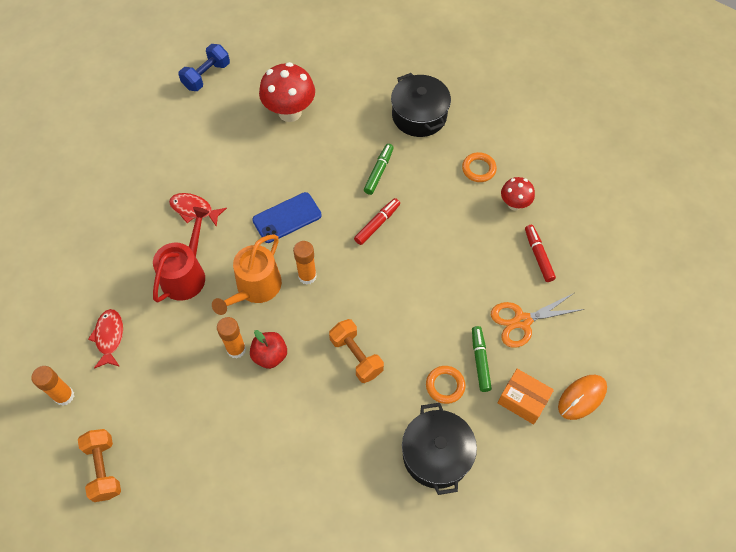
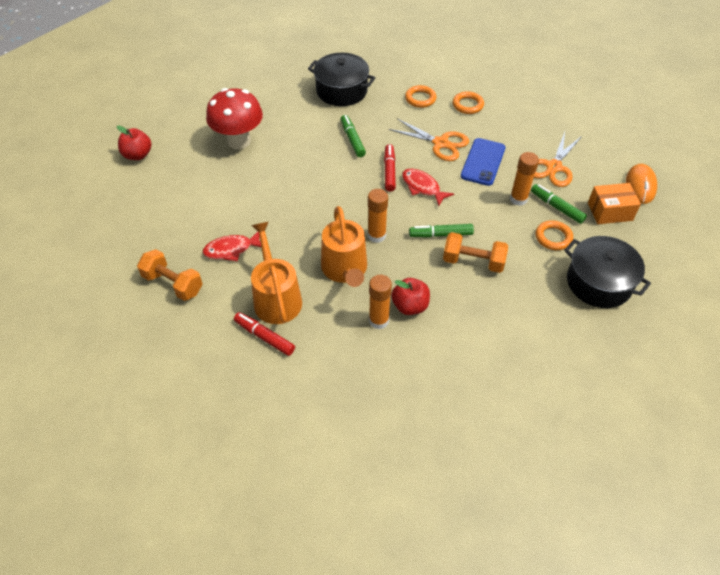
camera: 40 degrees left, 10 degrees down
(64, 396) = (267, 464): orange glue stick -> orange glue stick (518, 199)
(104, 469) = (368, 491): orange dumbbell -> orange dumbbell (173, 284)
(109, 337) = (259, 389): red fish -> red fish (422, 187)
(186, 274) = (276, 298): red watering can -> orange watering can
(206, 76) = (138, 155): blue dumbbell -> red apple
(287, 217) = (316, 208): blue phone -> blue phone (483, 162)
(357, 313) = (441, 234): none -> green marker
(448, 227) = (440, 143): none -> orange scissors
(514, 204) = (467, 105): red mushroom -> orange ring
(538, 256) = (518, 124): red marker -> red marker (264, 337)

